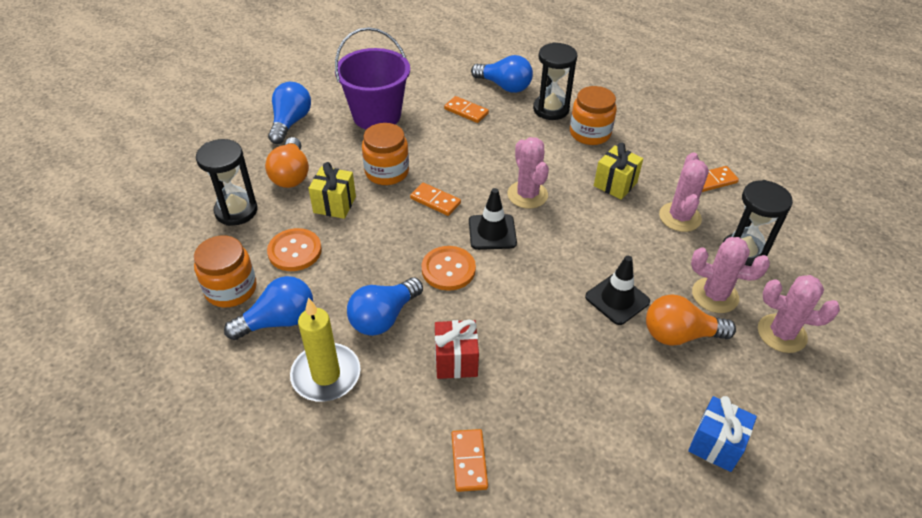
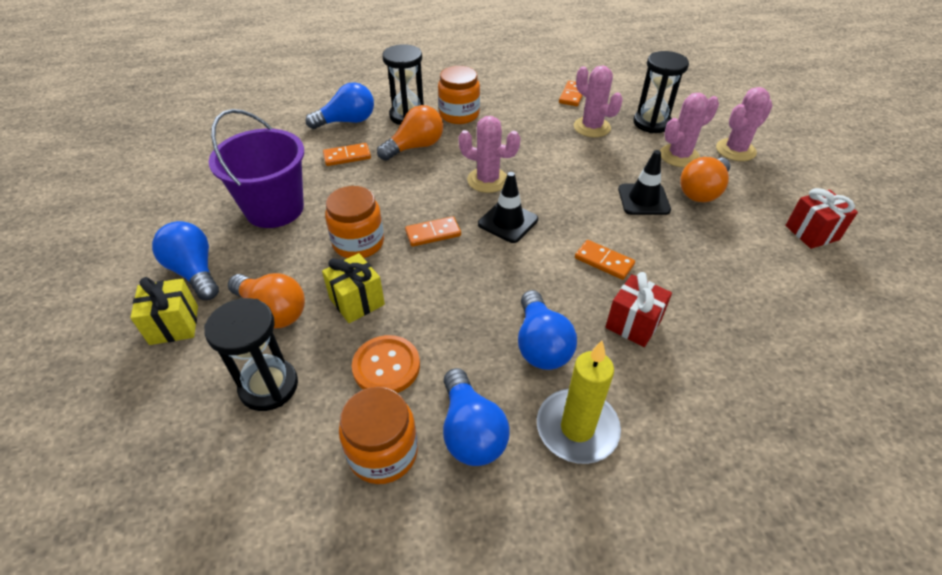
camera: 50 degrees left, 0 degrees up
(278, 321) = (471, 431): blue light bulb -> blue light bulb turned 150 degrees clockwise
(448, 269) = (524, 271): orange button -> none
(469, 461) = (749, 376): orange domino -> orange domino (604, 261)
(519, 135) = (415, 147): none -> orange light bulb
(615, 184) = (527, 134): yellow gift -> yellow gift (174, 325)
(715, 444) = (812, 232): blue gift -> red gift

